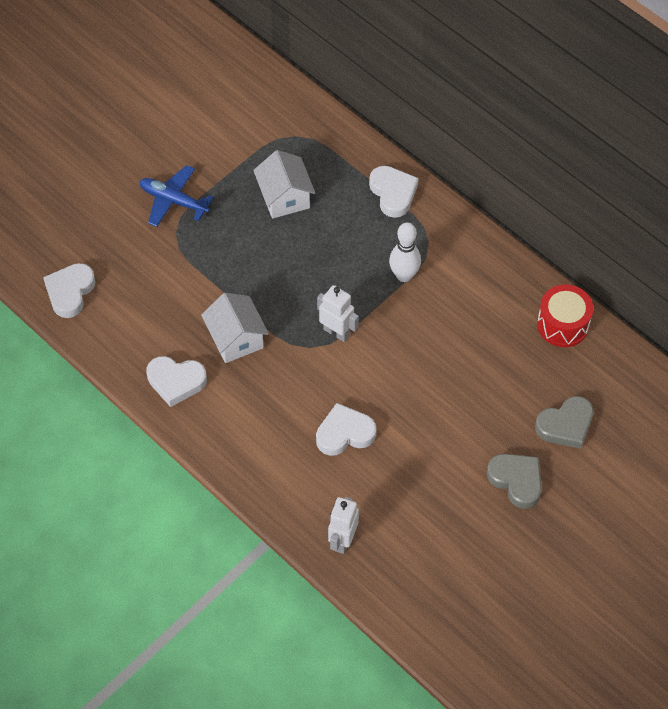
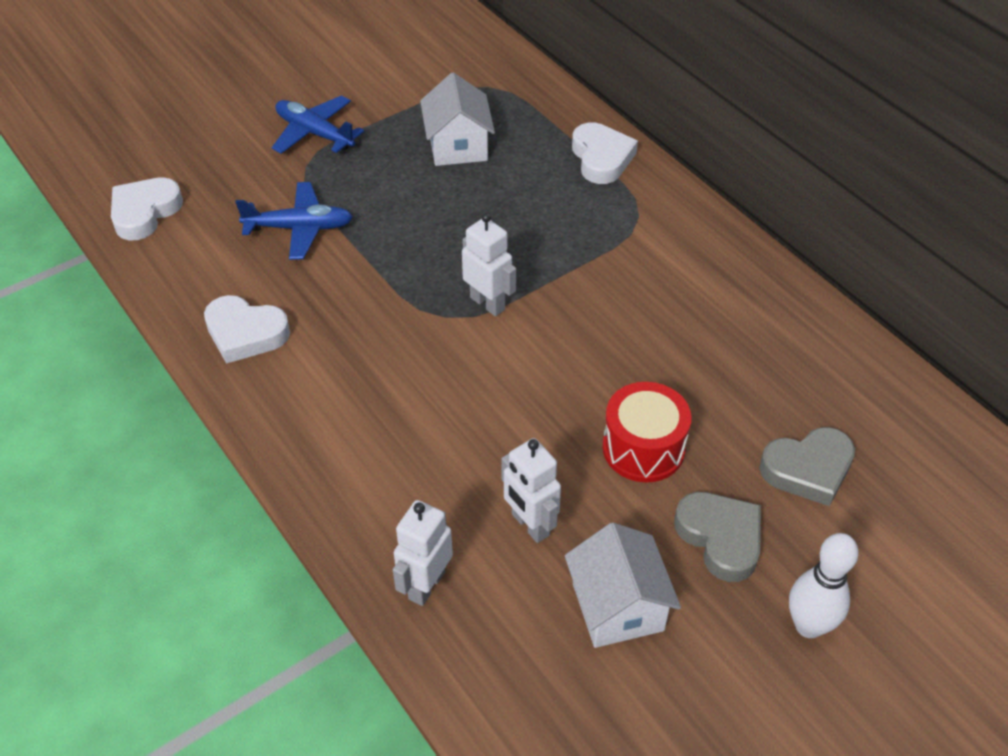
camera: 10 degrees right, 10 degrees down
(187, 289) = (299, 228): none -> blue plane
(236, 339) = (345, 293): white house -> white house (617, 607)
(344, 433) = (467, 433): white heart -> none
(398, 491) = (530, 525): none -> white robot
(404, 275) = (597, 249): white bowling pin -> white bowling pin (808, 625)
(563, 324) = (817, 336): red drum -> red drum (643, 448)

